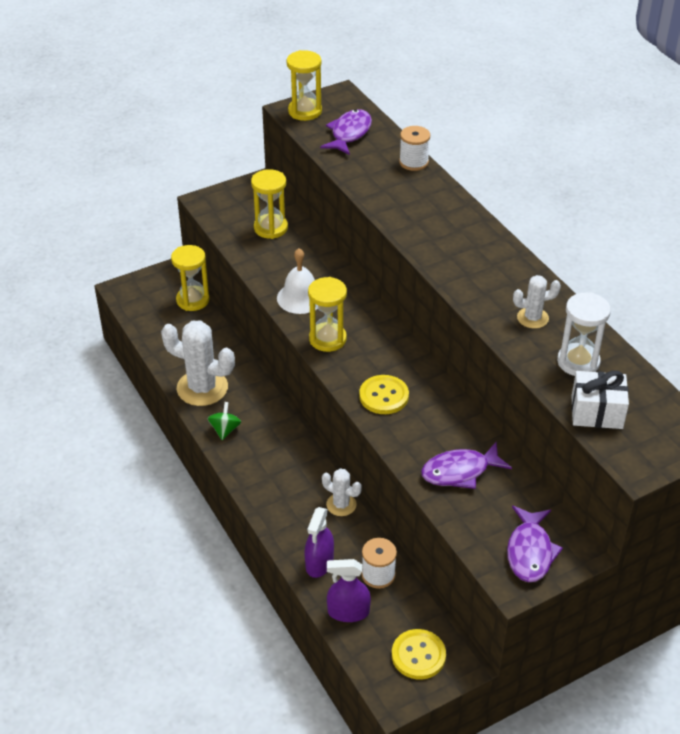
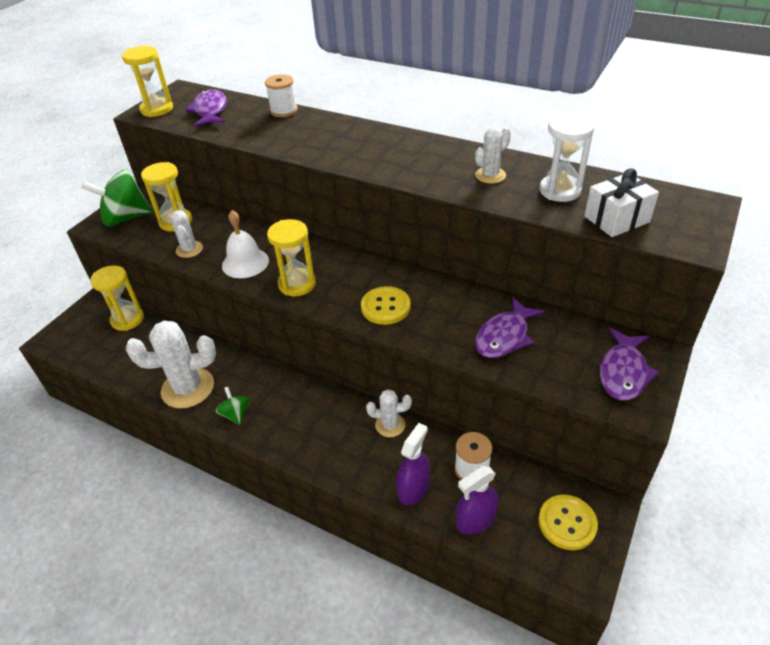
camera: 30 degrees left, 0 degrees up
(232, 205) = (126, 218): none -> green spinning top
(263, 262) = (189, 249): none -> white cactus
(319, 563) = (413, 488): purple spray bottle -> purple spray bottle turned 135 degrees counterclockwise
(530, 551) = (623, 372): purple fish -> purple fish turned 45 degrees clockwise

